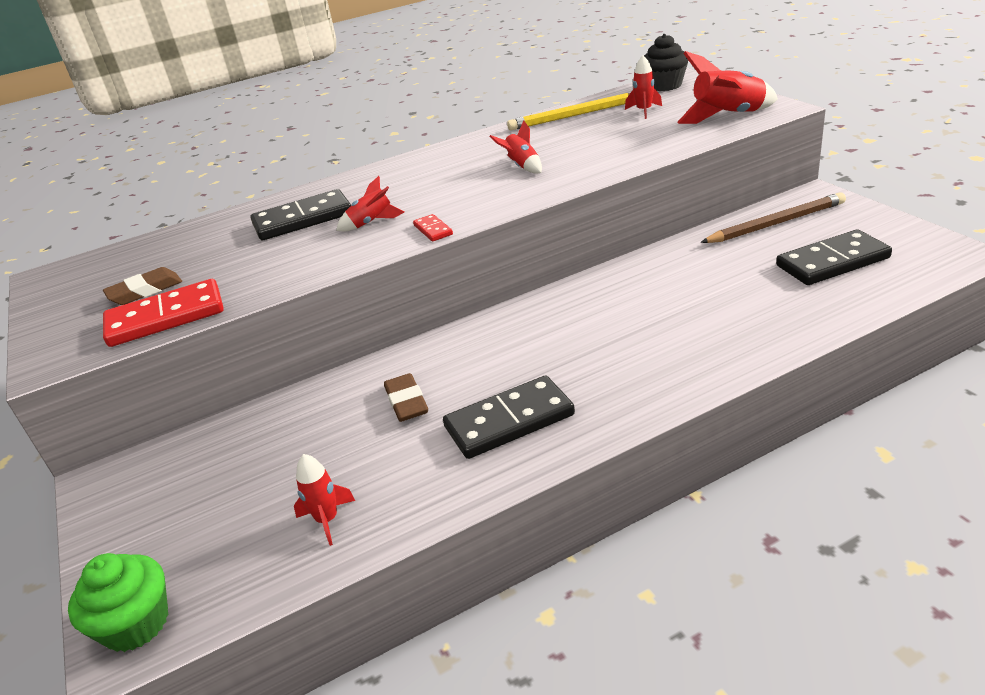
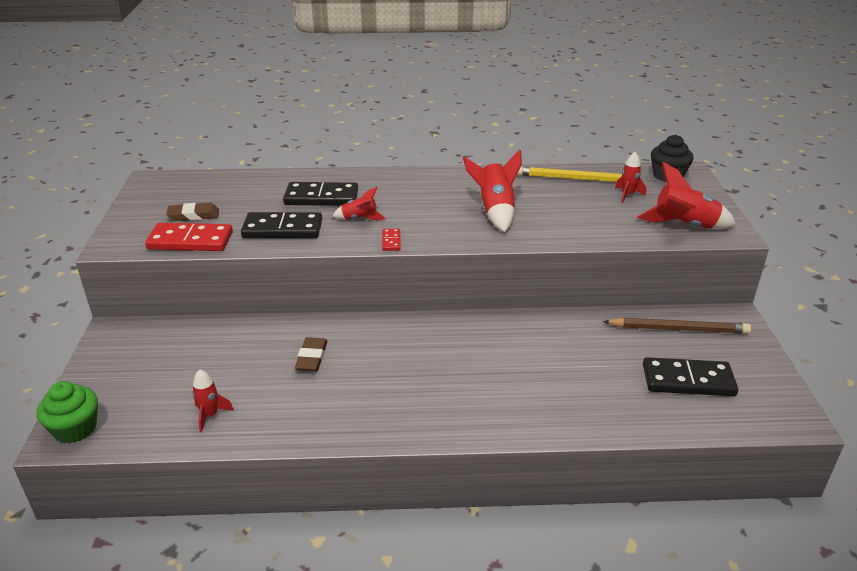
camera: 20 degrees right, 0 degrees up
(509, 421) = (360, 400): black domino -> black domino (282, 229)
(522, 166) = (495, 211): red rocket -> red rocket, size x1.76

